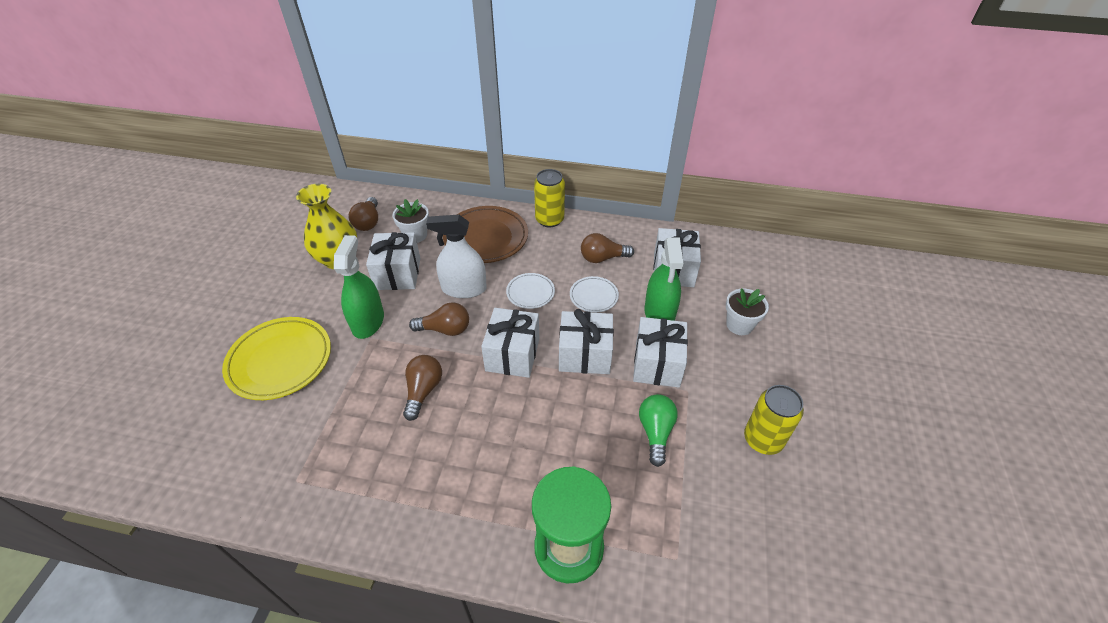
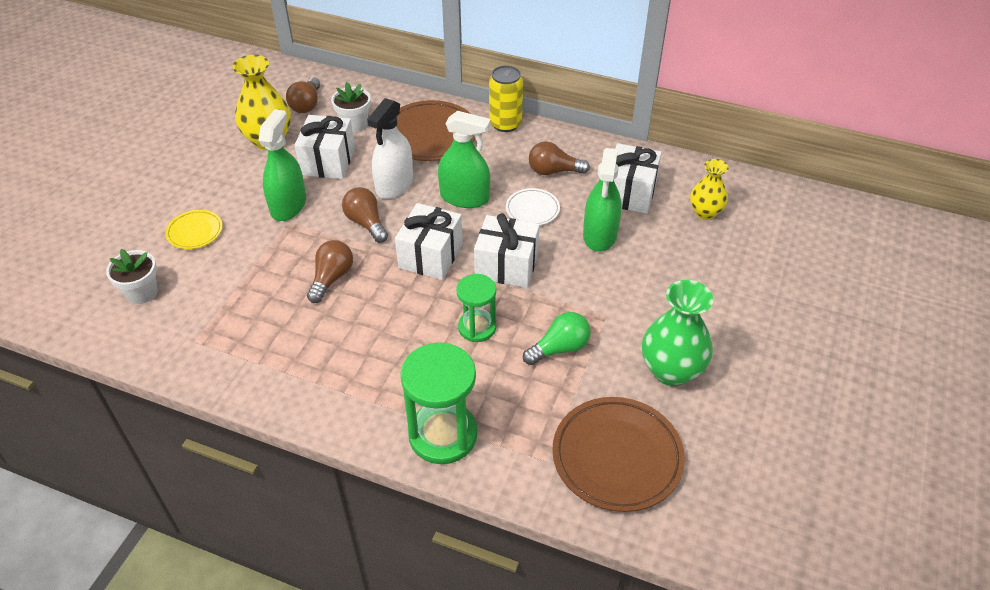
camera: 10 degrees right, 0 degrees up
(280, 361) = (195, 232): yellow plate -> yellow plate, size x0.53
(445, 329) = (366, 223): brown light bulb -> brown light bulb turned 135 degrees counterclockwise
(464, 288) = (394, 185): white spray bottle -> white spray bottle turned 75 degrees counterclockwise
(530, 293) = (464, 197): white plate -> green spray bottle
(573, 422) = (477, 327): none -> green hourglass
(655, 432) = (560, 348): green light bulb -> green light bulb turned 45 degrees clockwise
(657, 364) = (581, 285): white gift -> none
(739, 325) = (685, 258): white flower pot -> white flower pot (142, 292)
(742, 280) = (705, 212): none -> yellow vase
(742, 542) = (617, 457): none -> brown plate
(763, 439) = (671, 370): yellow can -> green vase

